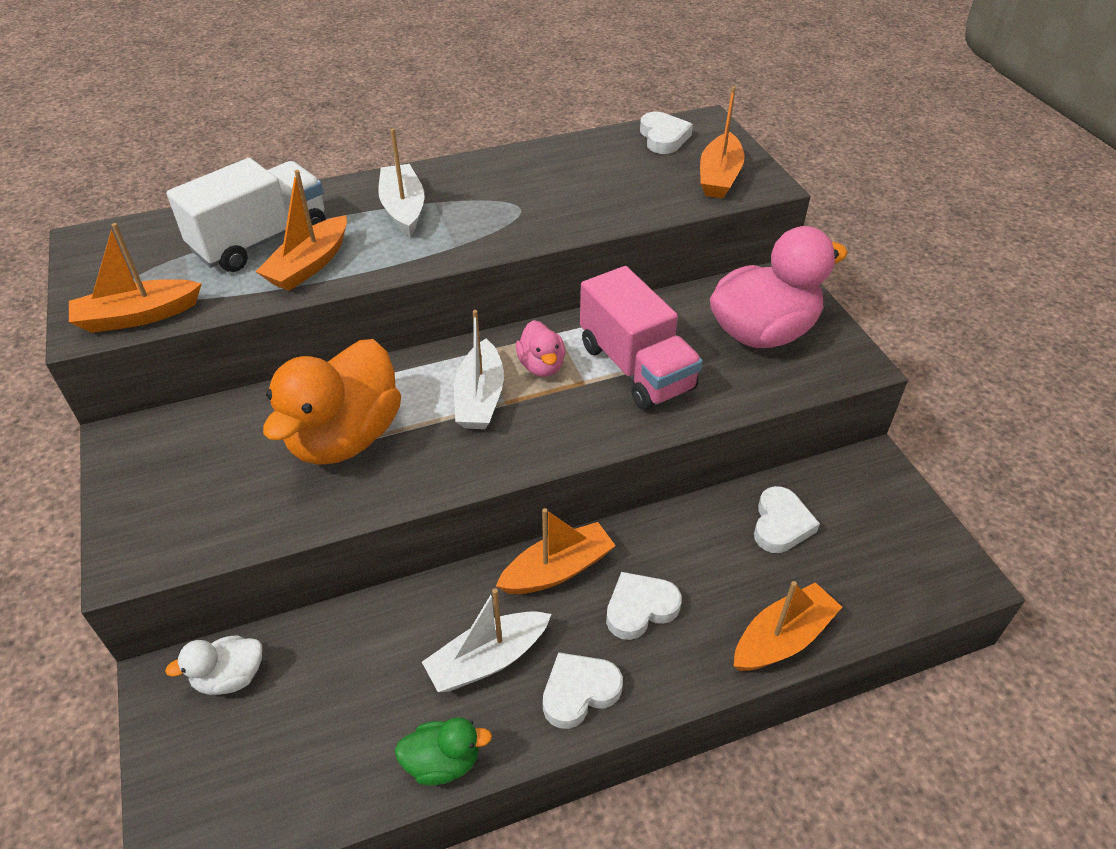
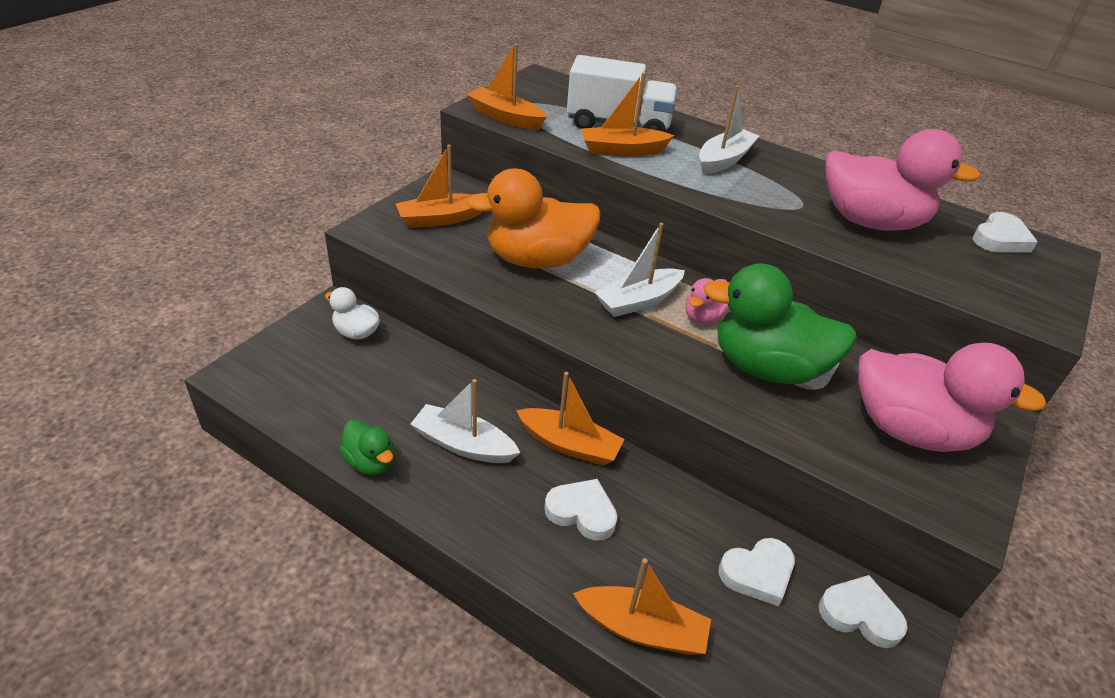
camera: 50 degrees right, 5 degrees down
(579, 185) = (871, 222): none -> pink duck
(579, 692) = (479, 510): white heart -> white heart (860, 614)
(636, 367) = (767, 367): pink truck -> green duck
(719, 177) = (1006, 289): orange boat -> orange boat (441, 219)

